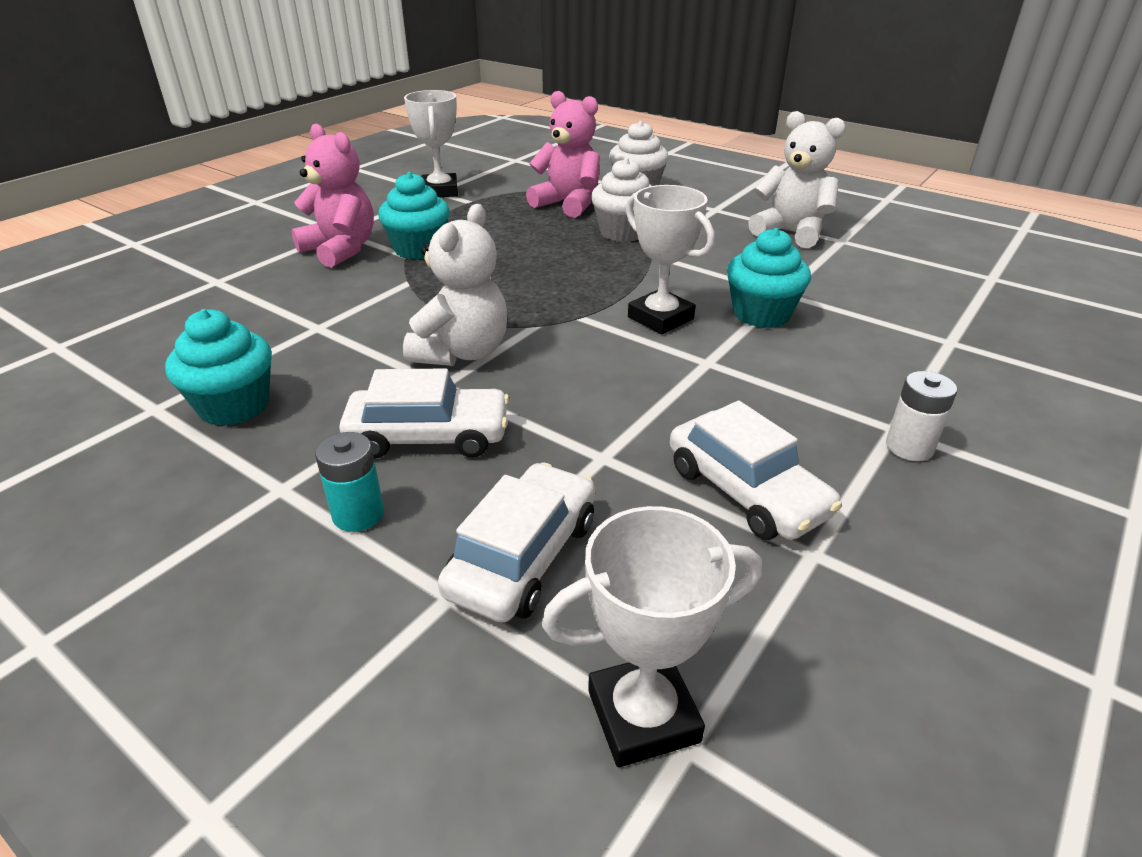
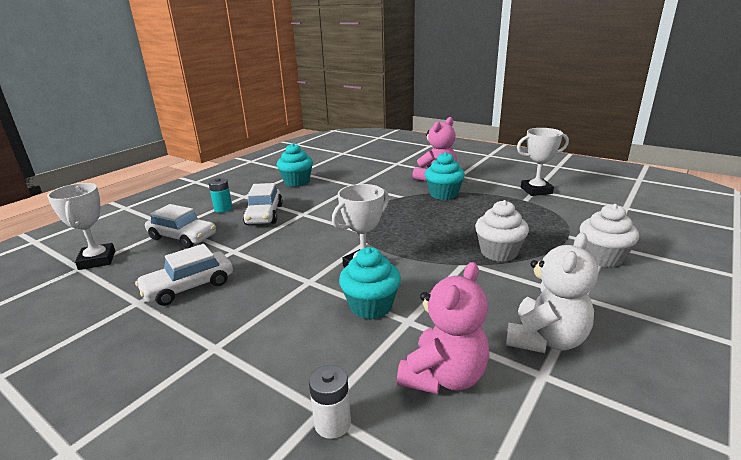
camera: 90 degrees right, 10 degrees down
(462, 352) = (329, 215): white teddy bear -> none
(568, 204) = (543, 231): pink teddy bear -> pink teddy bear (444, 376)
(909, 447) = (193, 350): white battery -> white battery (332, 423)

